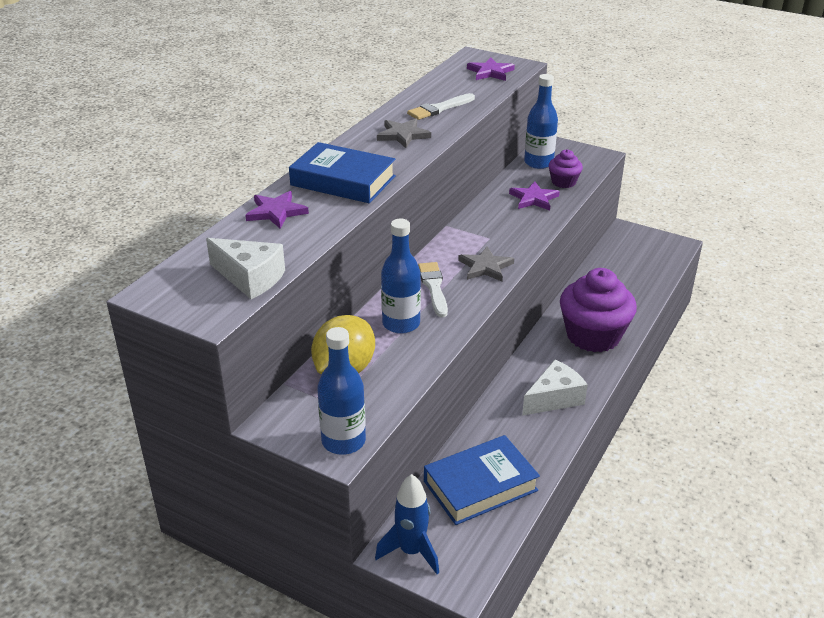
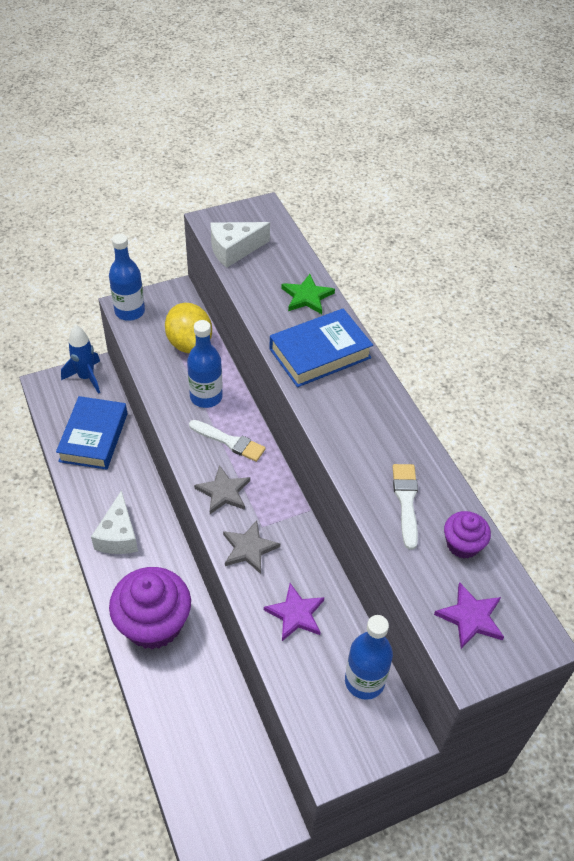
camera: 125 degrees right, 15 degrees up
(276, 212) = (307, 297): purple star -> green star
(403, 135) = (369, 437): grey star -> grey star (249, 548)
(563, 182) = (304, 670): purple cupcake -> purple cupcake (462, 544)

